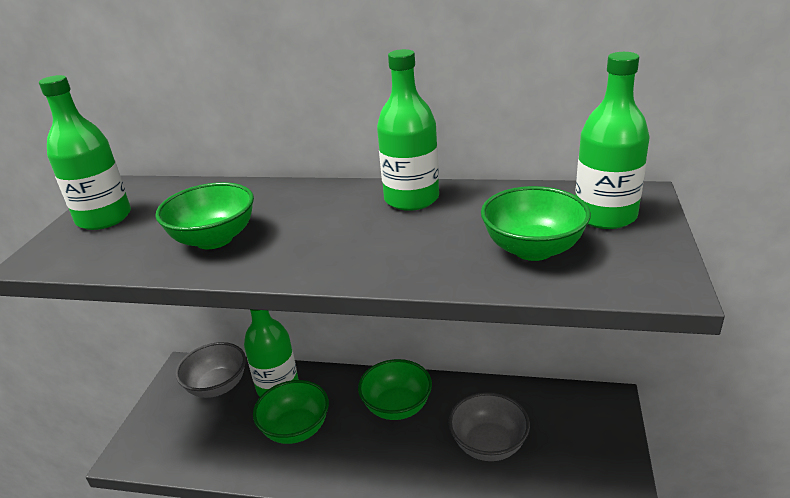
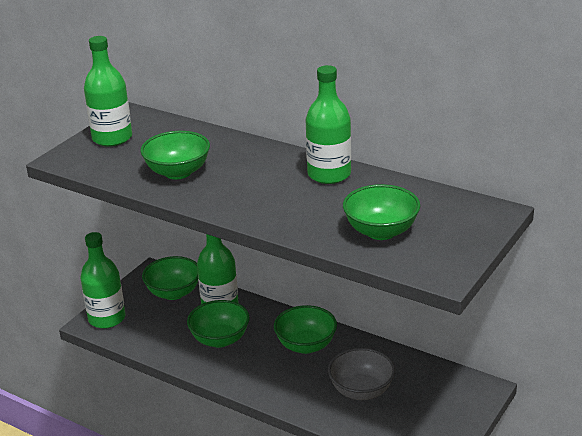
camera: 20 degrees right, 0 degrees up
(217, 386) = (173, 293): grey bowl -> green bowl
(605, 216) = (454, 221): green bottle -> green bottle (107, 318)

